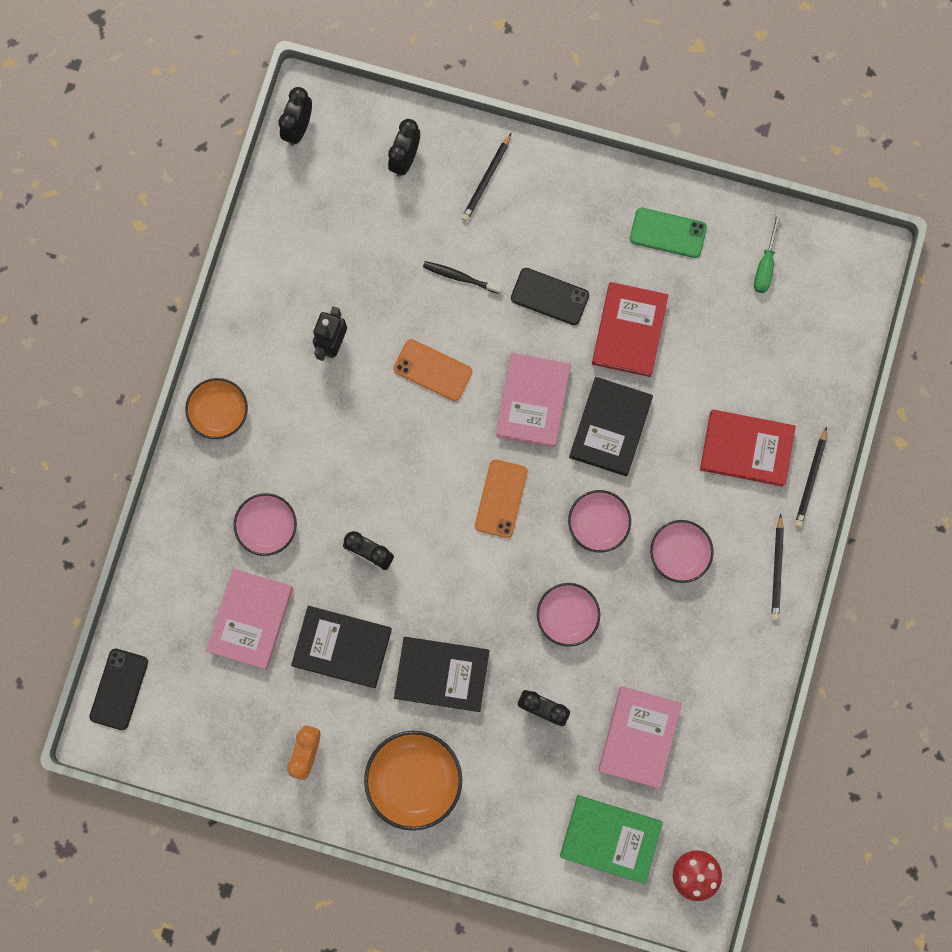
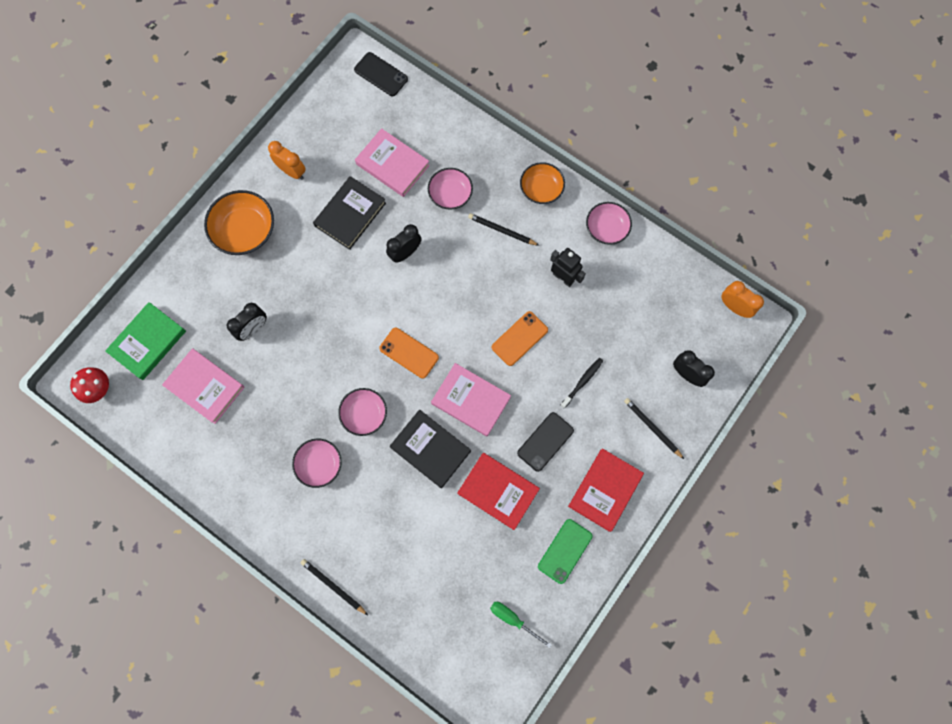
camera: 110 degrees right, 5 degrees down
(298, 128) = (734, 307): black clock -> orange clock
(442, 674) = (305, 271): black book -> none
(567, 615) = (308, 368): pink bowl -> pink bowl (606, 228)
(746, 448) = (375, 545): red book -> red book (605, 490)
(777, 569) = (278, 532): black pencil -> black pencil (502, 230)

